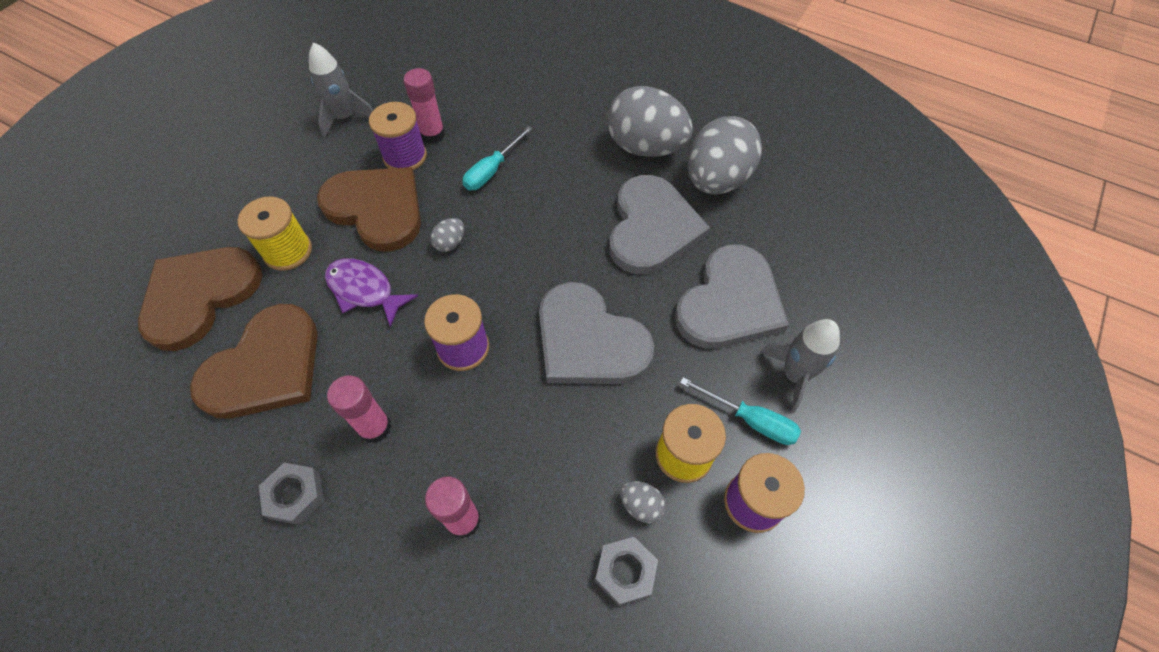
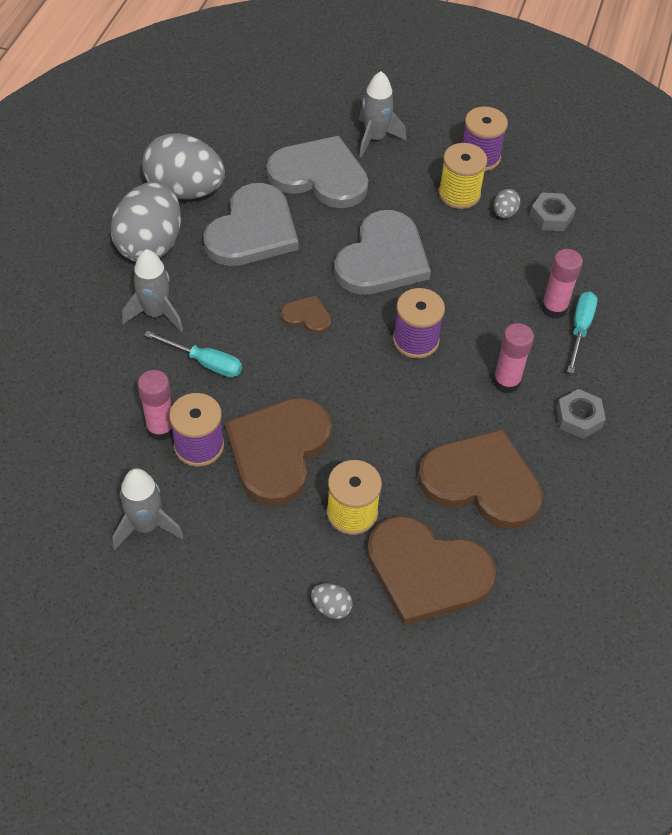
camera: 105 degrees left, 5 degrees down
(364, 290) = (380, 430): purple fish -> none
(450, 243) = (307, 376): grey egg -> grey egg (331, 607)
(524, 255) = (307, 316): none -> brown heart
(559, 143) = (155, 313): none -> grey rocket
(652, 228) = (252, 230): grey heart -> grey heart turned 120 degrees clockwise
(750, 420) = (420, 160): turquoise screwdriver -> turquoise screwdriver (580, 329)

